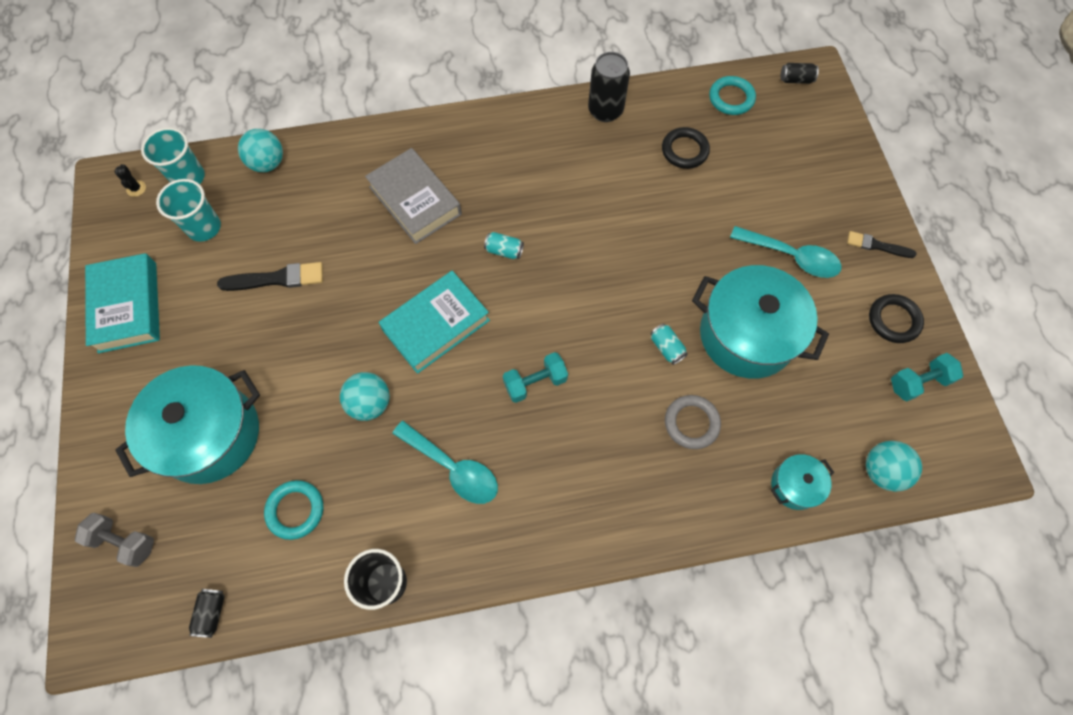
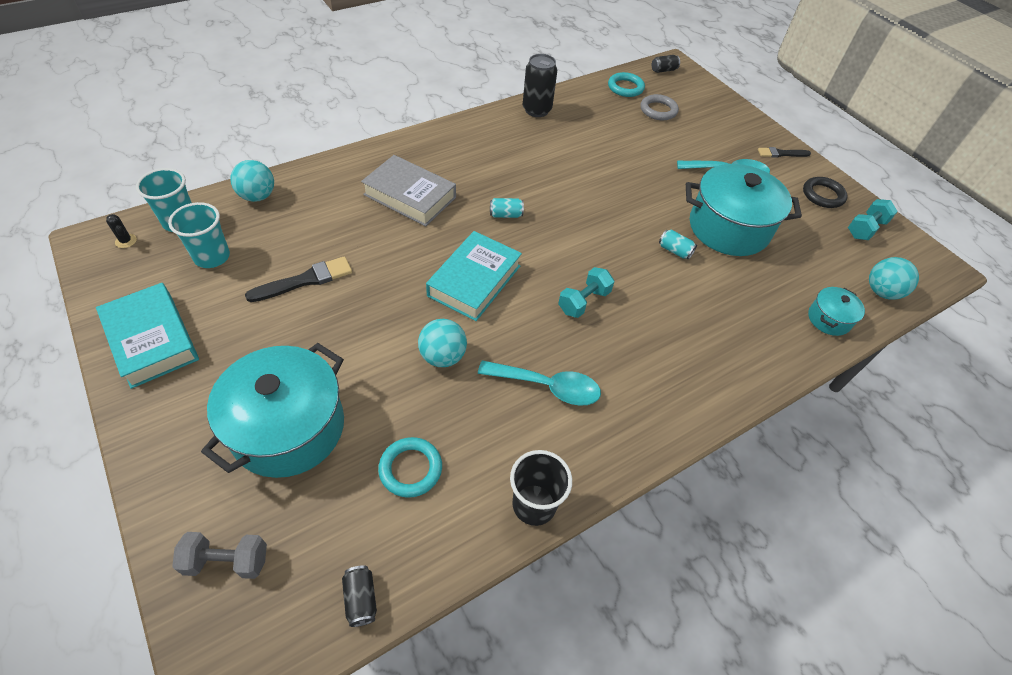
camera: 25 degrees left, 15 degrees down
(684, 150) = (611, 123): black ring -> none
(691, 423) = (725, 297): grey ring -> grey ring (658, 110)

